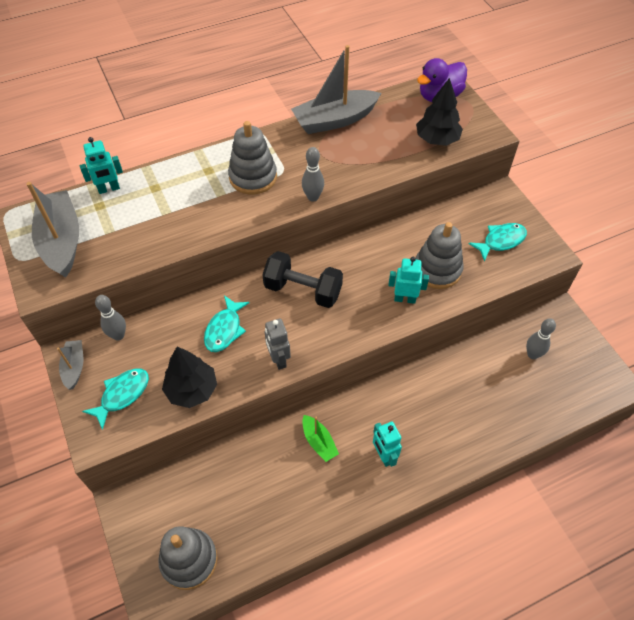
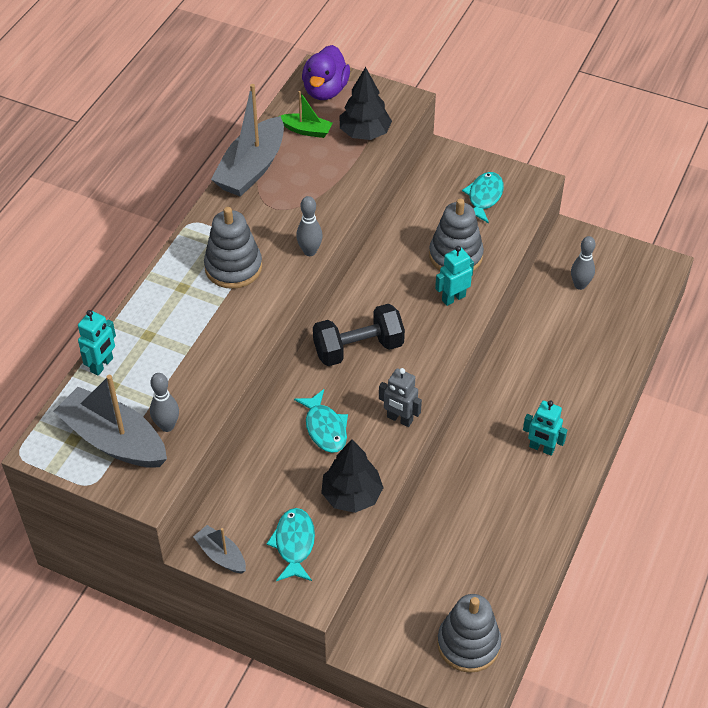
camera: 40 degrees left, 5 degrees down
(118, 335) = (231, 500): grey bowling pin -> grey bowling pin (167, 426)
(319, 442) = (478, 476): green boat -> green boat (306, 130)

